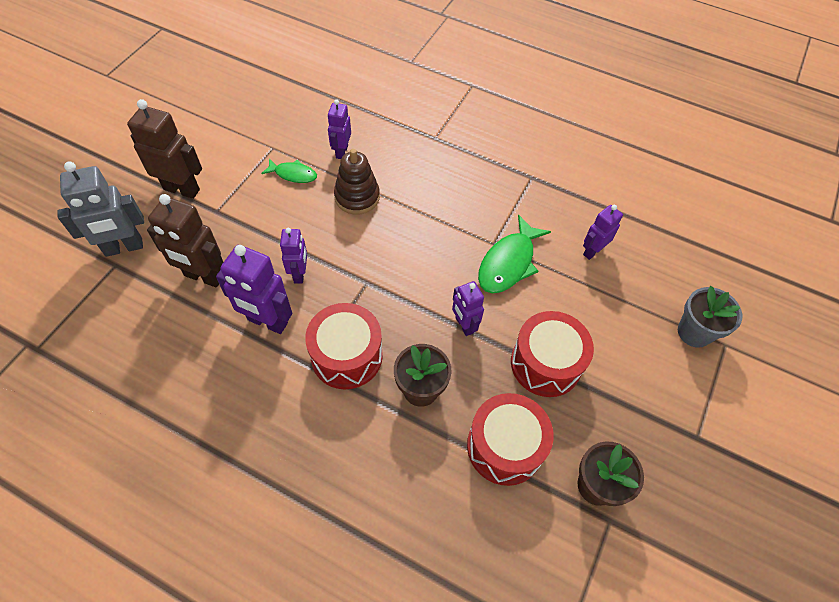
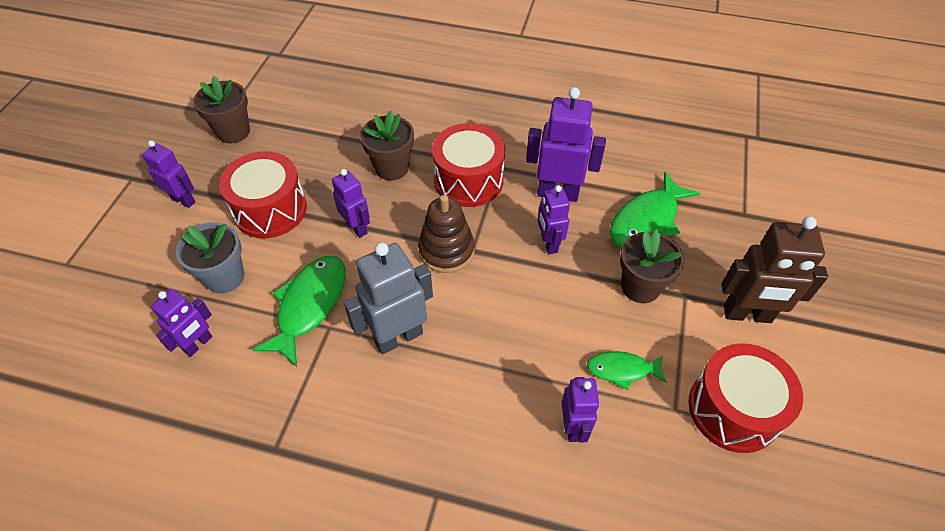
camera: 170 degrees right, 5 degrees down
(124, 247) = (751, 232): grey robot -> grey robot (398, 337)
(203, 277) = (647, 220): brown robot -> green fish
(246, 224) = (640, 287): none -> brown flower pot
(357, 197) = (521, 354): brown stacking toy -> brown stacking toy (446, 250)
(505, 447) = (311, 142): red drum -> red drum (733, 409)
(634, 394) = (183, 200): none -> purple robot
(694, 332) = (97, 270): grey flower pot -> grey flower pot (225, 277)

